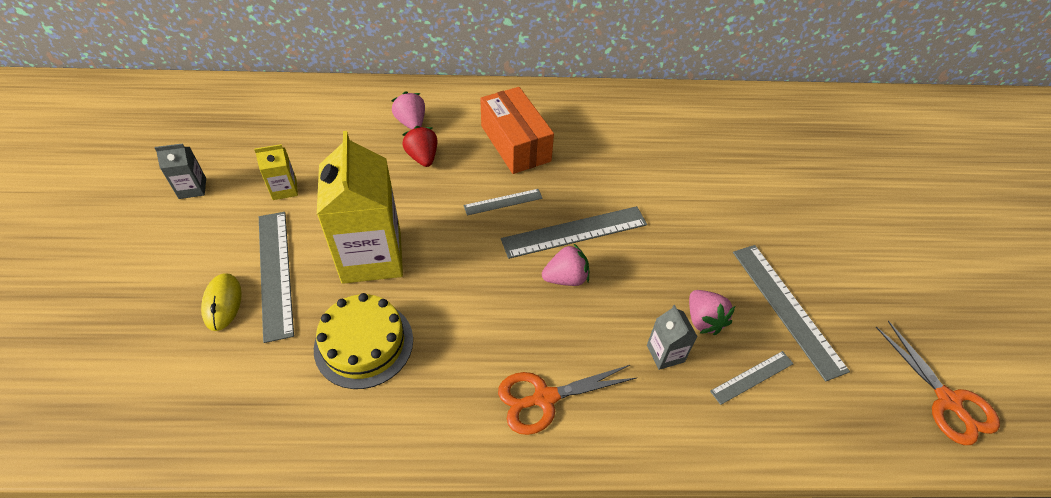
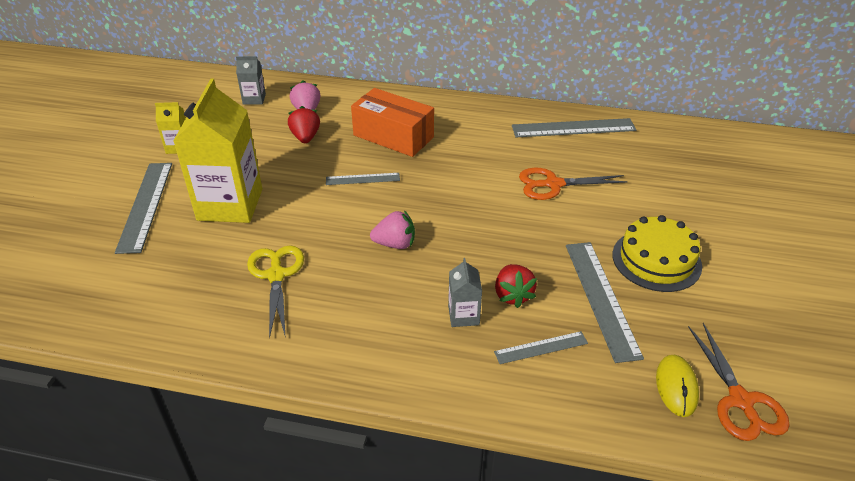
camera: 15 degrees right, 10 degrees down
(192, 188) = (105, 138): grey carton -> grey carton (254, 99)
(222, 303) = (94, 221): yellow mouse -> yellow mouse (676, 387)
(364, 344) = (196, 267): yellow cake -> yellow cake (656, 260)
(456, 339) = (276, 275): none -> yellow scissors
(515, 143) = (393, 136): orange box -> orange box turned 45 degrees counterclockwise
(544, 398) = (335, 331): orange scissors -> orange scissors (553, 184)
(574, 232) = (418, 210): grey ruler -> grey ruler (573, 128)
(703, 320) = (512, 295): pink strawberry -> red strawberry

